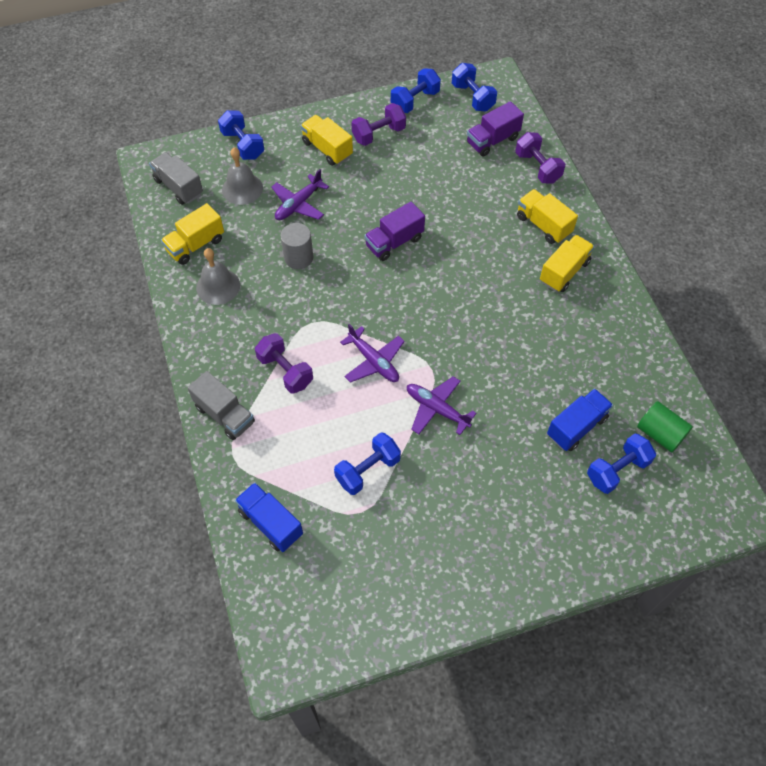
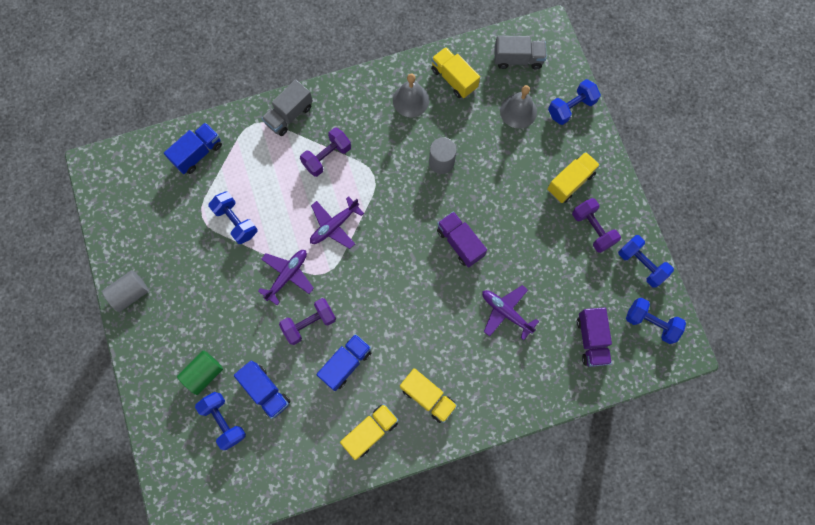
camera: 90 degrees right, 15 degrees up
(179, 187) = (518, 59): grey truck -> grey truck turned 45 degrees clockwise
(298, 204) = (501, 159): purple plane -> purple plane (506, 312)
(467, 596) = (130, 293): none -> grey cylinder
(472, 97) = (651, 323): blue dumbbell -> blue dumbbell turned 60 degrees clockwise
(492, 140) = (591, 340): purple truck -> purple truck turned 150 degrees counterclockwise
(536, 346) = (346, 363): none -> blue truck
(537, 167) = (557, 383): purple dumbbell -> purple dumbbell (309, 323)
(543, 225) = (483, 382): yellow truck -> yellow truck (370, 431)
(660, 433) = (255, 463): green cylinder -> green cylinder (204, 373)

